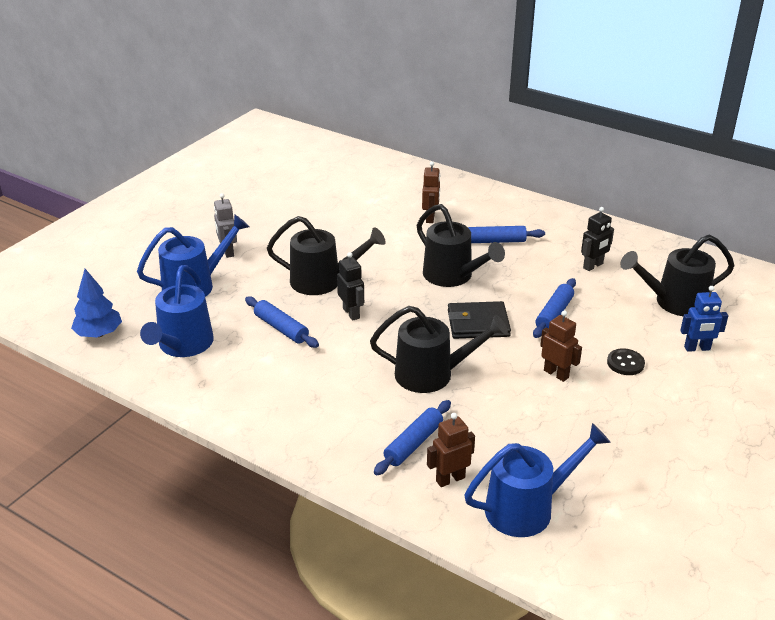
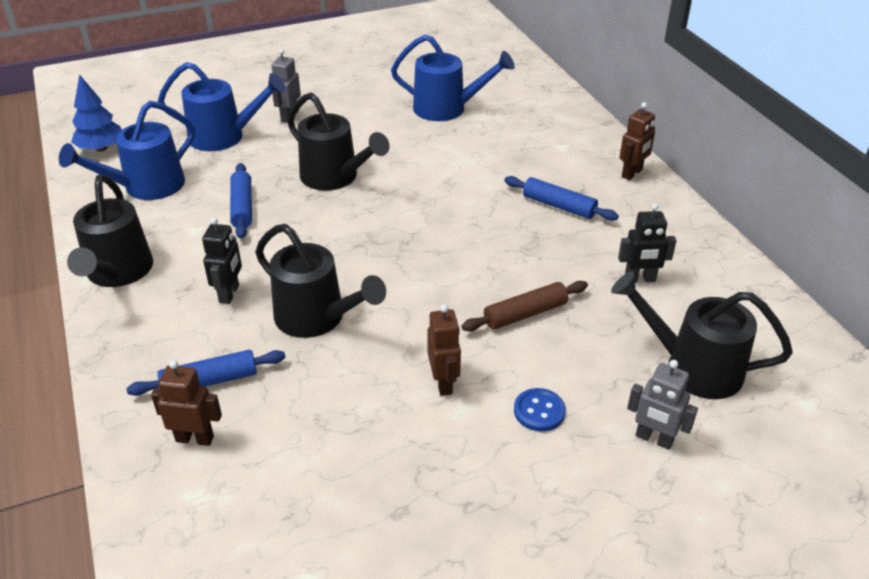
camera: 35 degrees right, 5 degrees up
(351, 313) = (321, 220): black robot -> black robot (229, 294)
(430, 218) = (518, 155): brown robot -> brown robot (632, 173)
(453, 276) = (466, 225): black watering can -> black watering can (117, 273)
(478, 323) = (429, 286): black wallet -> none
(528, 508) = (227, 517): blue watering can -> blue watering can (447, 109)
(554, 314) = (525, 314): blue rolling pin -> brown rolling pin
(625, 363) = (539, 411): black button -> blue button
(697, 348) = (654, 439): blue robot -> grey robot

